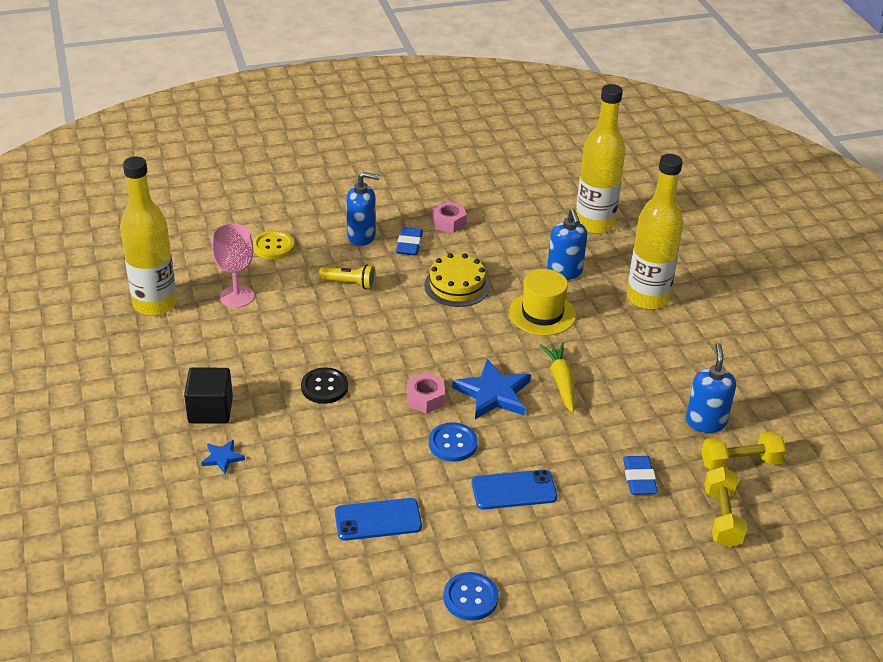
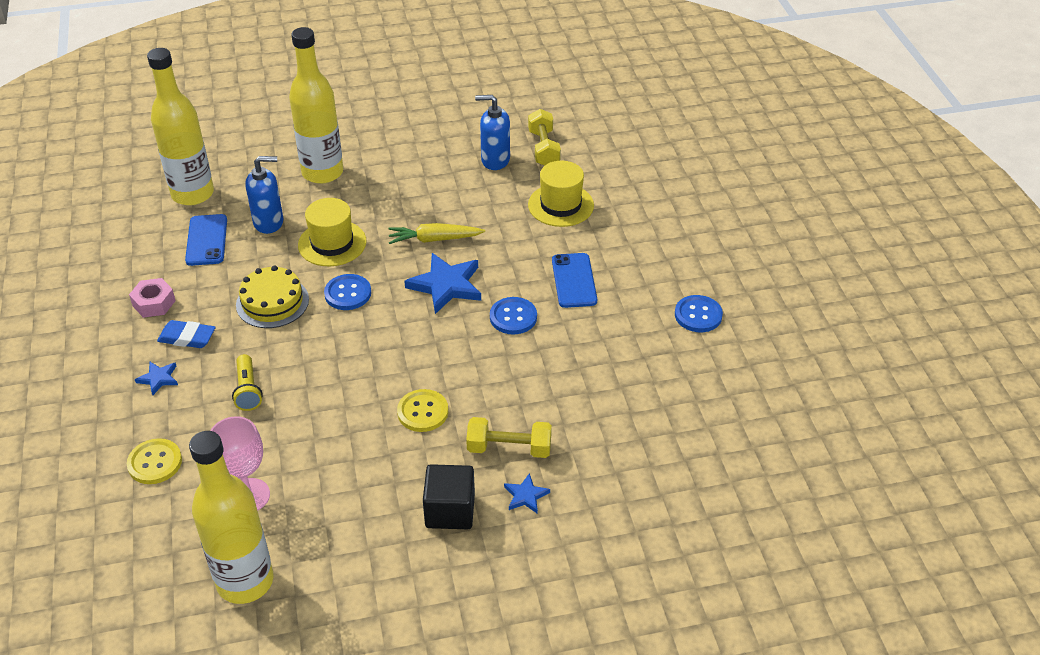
camera: 85 degrees left, 5 degrees up
(324, 387) = (423, 412): black button -> yellow button
(349, 283) = (248, 390): yellow flashlight -> yellow flashlight turned 150 degrees clockwise
(361, 236) = (158, 379): blue soap dispenser -> blue star
(378, 520) = (611, 372): blue phone -> blue phone (206, 240)
(425, 398) = (448, 334): pink nut -> none
(473, 329) = (348, 293): none -> blue button
(639, 478) = (561, 205): blue eraser -> yellow hat
(722, 518) = (604, 166): yellow dumbbell -> yellow dumbbell (509, 448)

